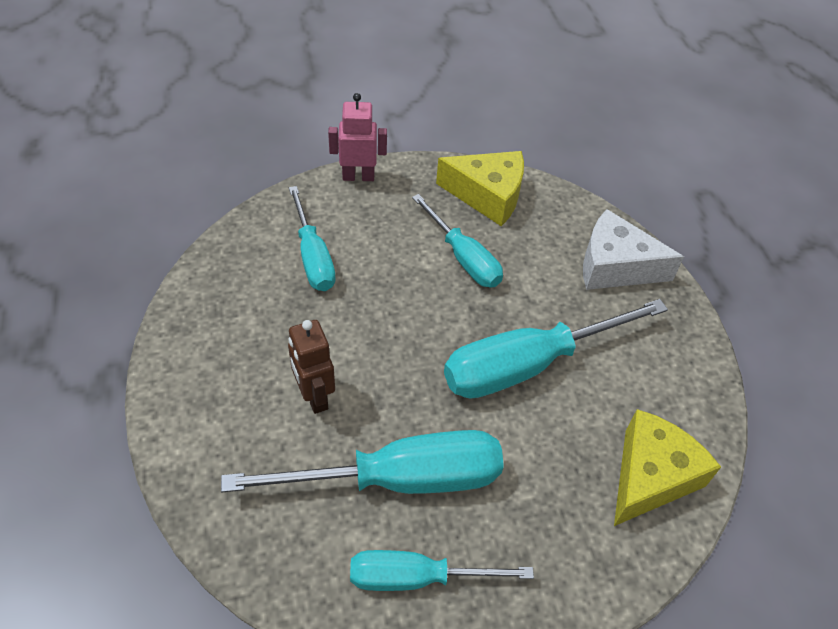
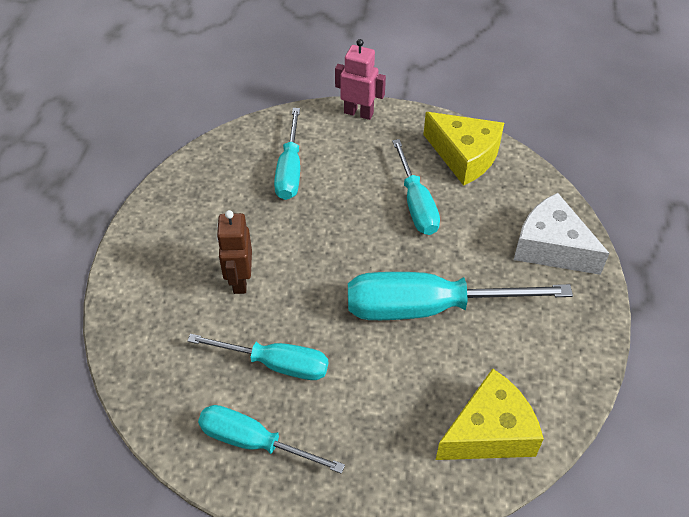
camera: 25 degrees right, 0 degrees up
(399, 479) = (276, 364): turquoise screwdriver -> turquoise screwdriver, size x0.62

